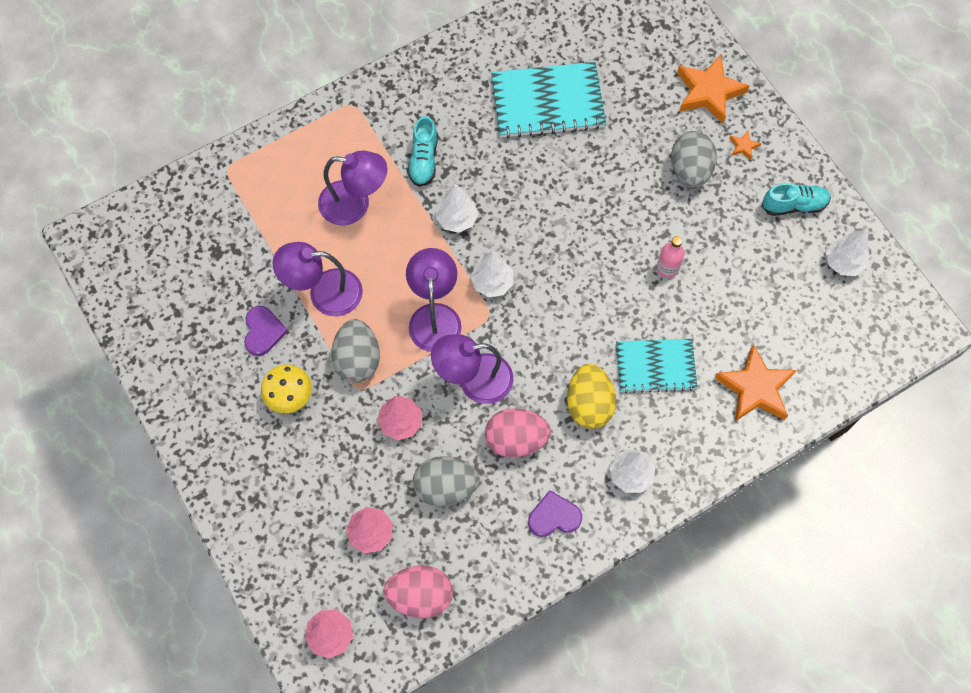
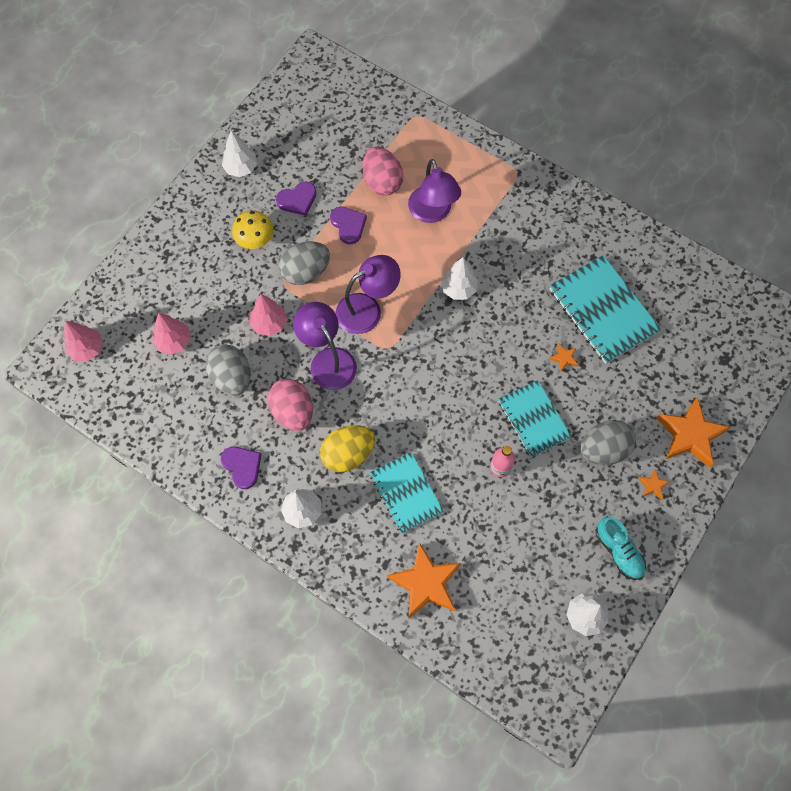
camera: 65 degrees right, 0 degrees up
(324, 293) = (348, 225): purple lamp -> purple heart
(420, 595) = (140, 396): pink egg -> pink egg (382, 182)
(423, 160) = (497, 243): turquoise shoe -> none
(492, 283) = (417, 338): white tree -> white tree (241, 168)
(580, 159) = (564, 358): none -> orange star
(631, 216) = (533, 419): none -> turquoise notebook

